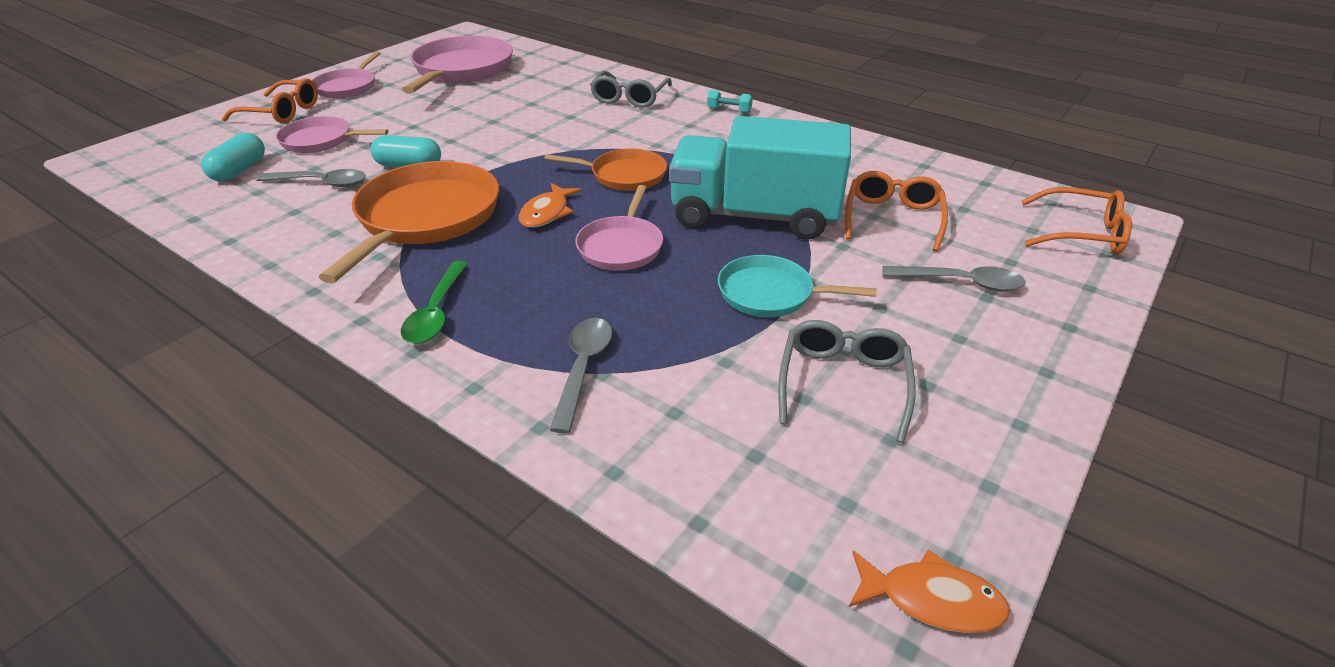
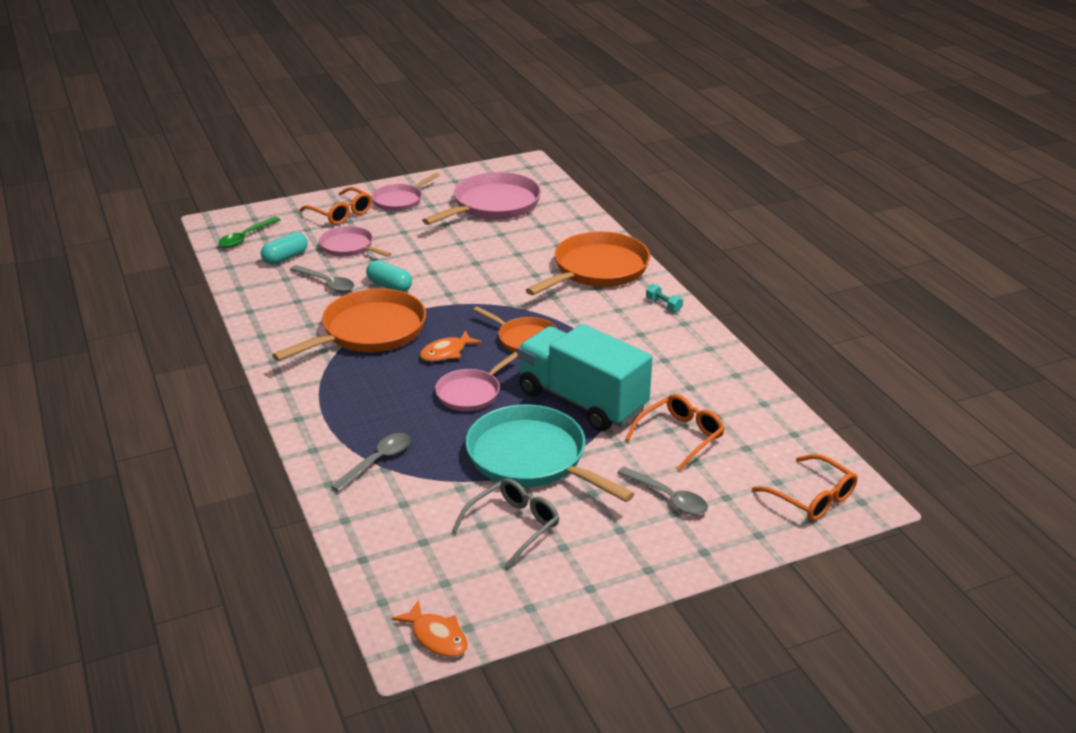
camera: 30 degrees right, 5 degrees down
(436, 312) = (327, 398): green spoon -> green spoon (246, 237)
(630, 97) = (597, 269): grey glasses -> orange pan
(770, 294) = (531, 458): turquoise pan -> turquoise pan, size x1.73

